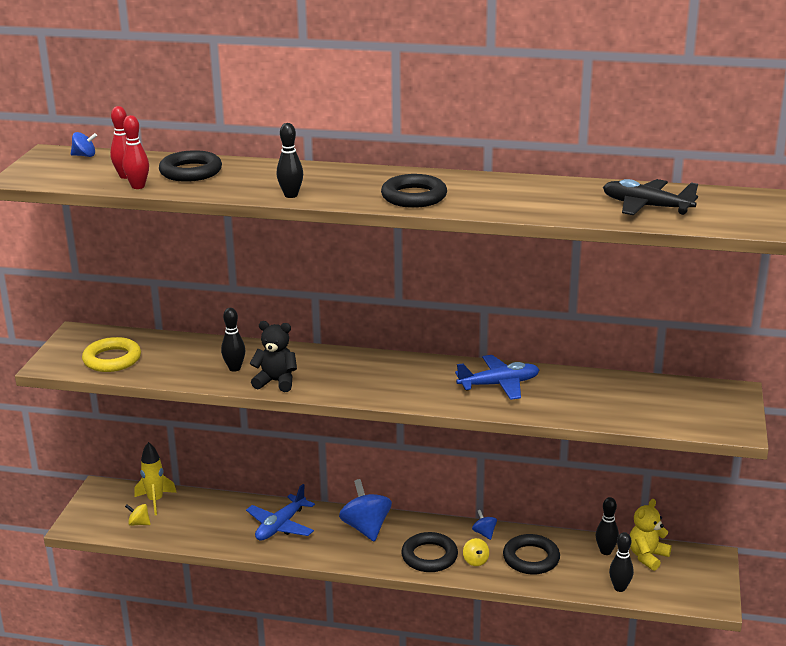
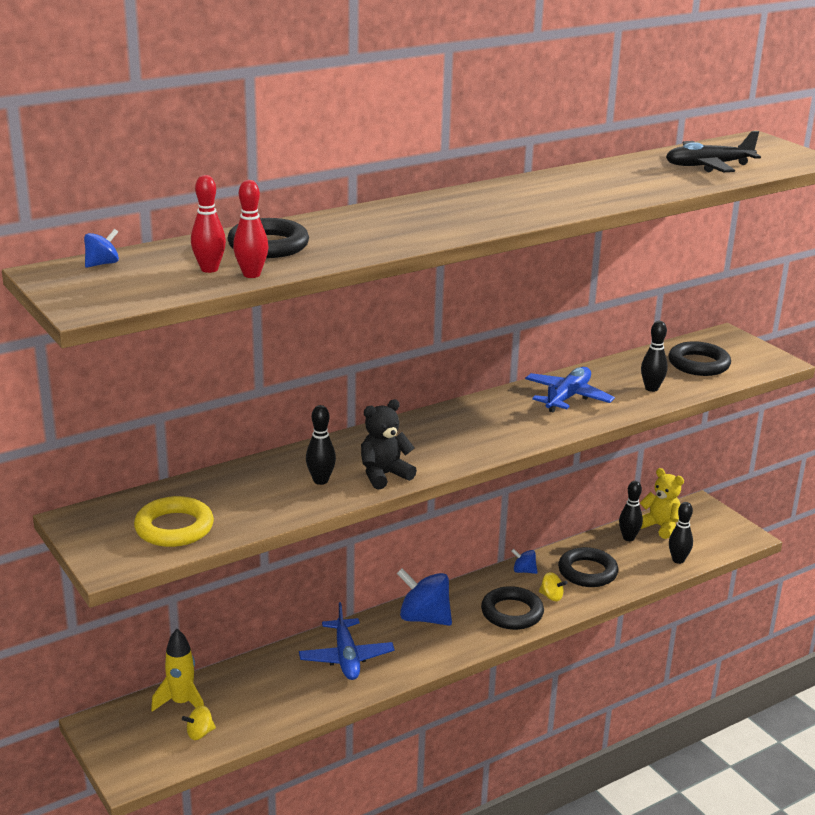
camera: 45 degrees left, 0 degrees up
(291, 195) = (424, 237): black bowling pin -> black bowling pin (651, 388)
(414, 197) = (529, 207): black ring -> black ring (698, 364)
(647, 556) = (660, 527): yellow teddy bear -> yellow teddy bear turned 135 degrees clockwise

